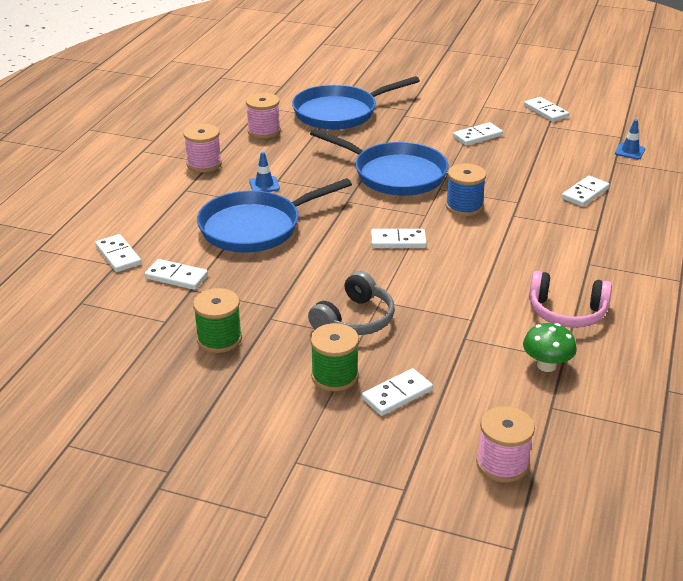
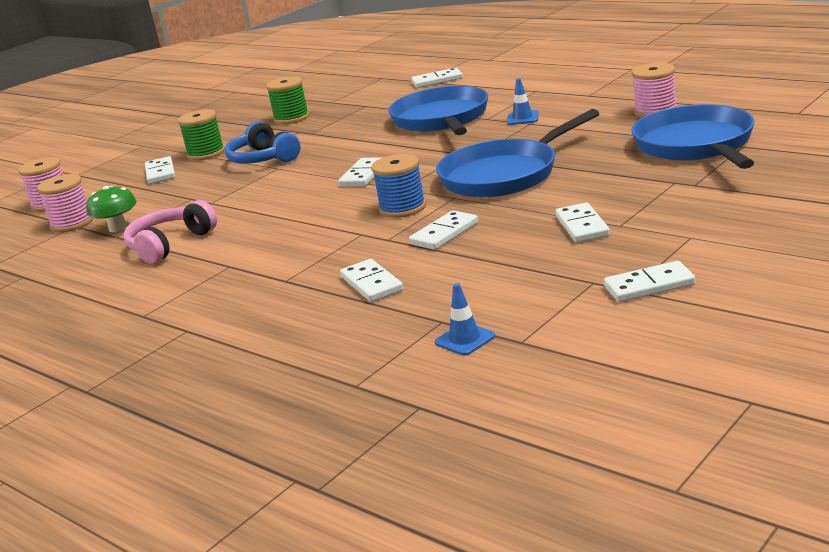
camera: 115 degrees right, 10 degrees down
(176, 277) = (387, 100): white domino -> white domino (444, 233)
(204, 164) = (585, 93): pink spool -> pink spool (72, 223)
(354, 319) = (263, 159): grey headphones -> blue headphones

